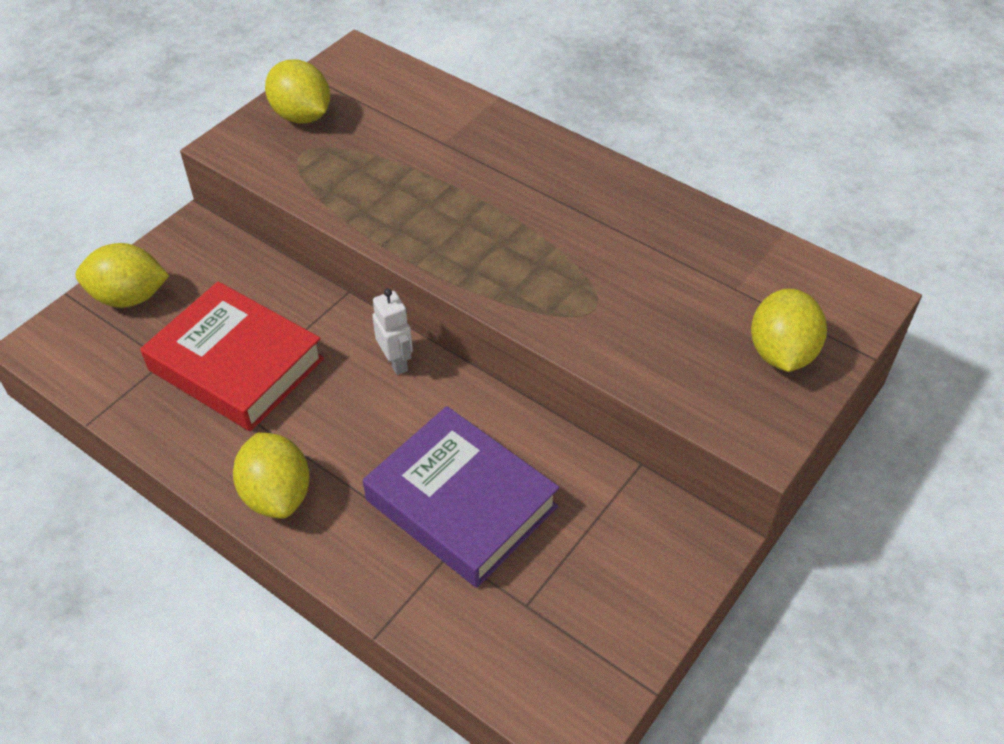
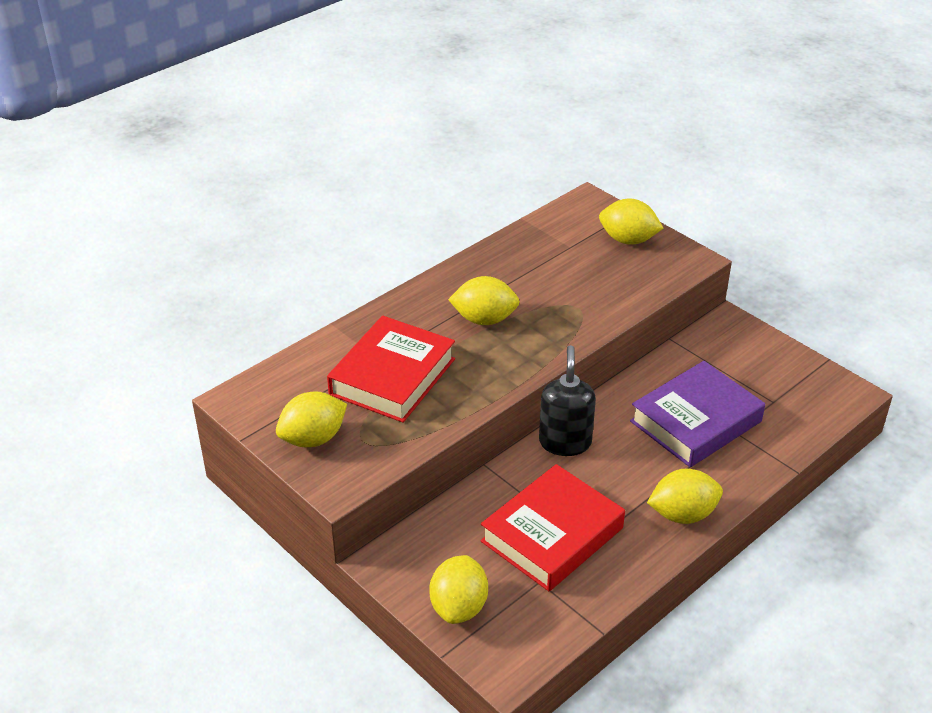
camera: 80 degrees left, 10 degrees down
(396, 362) = (565, 442): white robot -> black soap dispenser
(413, 157) = (392, 376): none -> red book
(540, 220) = (484, 319): none -> yellow lemon

